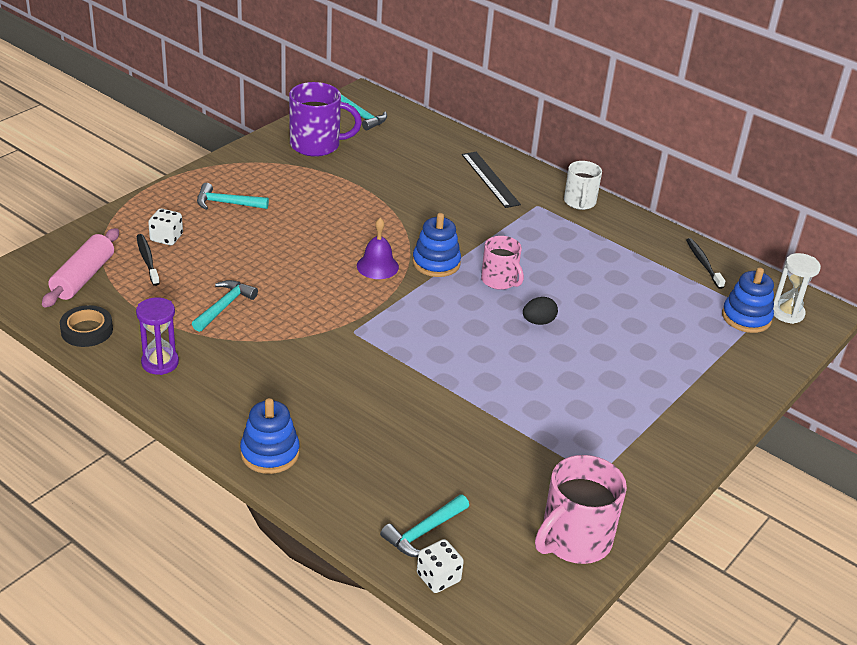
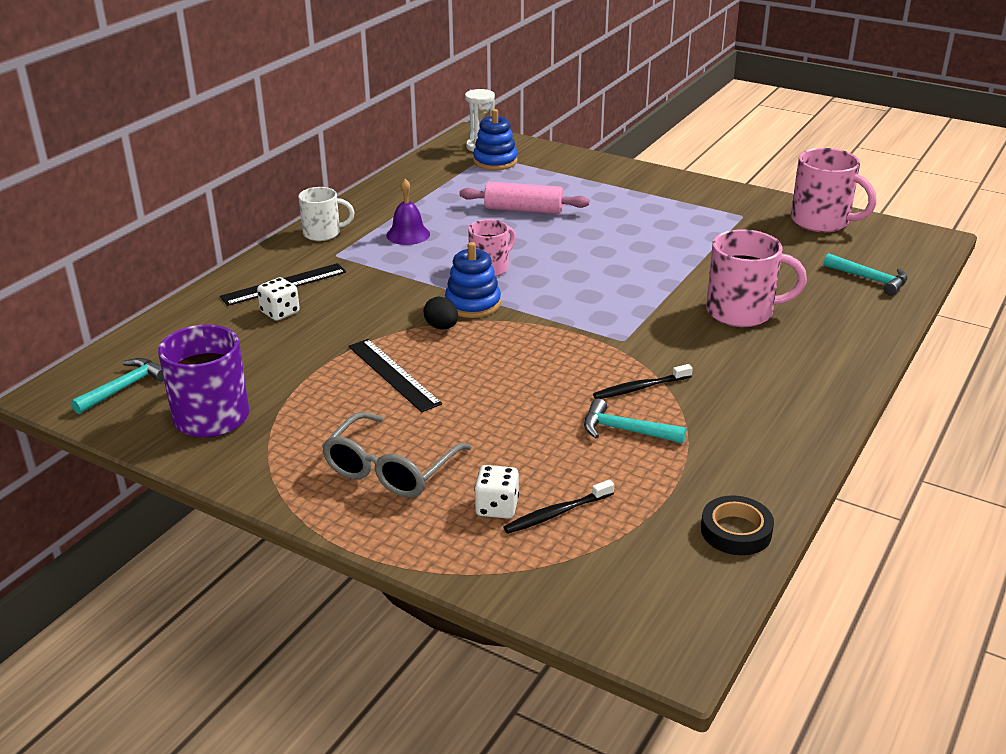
camera: 95 degrees left, 5 degrees down
(83, 277) = (625, 564): pink rolling pin -> pink rolling pin (523, 210)
(160, 363) = (758, 458): purple hourglass -> none
(226, 203) = (390, 469): turquoise hammer -> grey glasses
(270, 453) = (841, 363): blue stacking toy -> none
(341, 215) = (393, 374): none -> black ruler
(377, 266) = (495, 338): purple bell -> purple bell (408, 234)
(380, 415) = (742, 312): none -> pink mug
(438, 578) = (911, 270): white dice -> white dice (280, 312)
(538, 322) = (550, 246): black egg -> black egg (441, 327)
(703, 263) = (418, 177): black toothbrush -> black toothbrush (640, 388)

